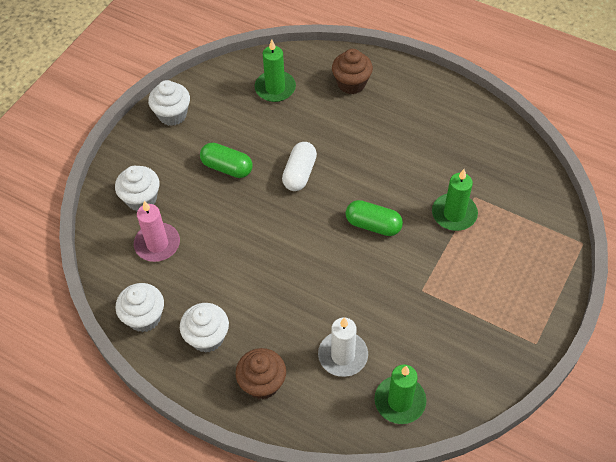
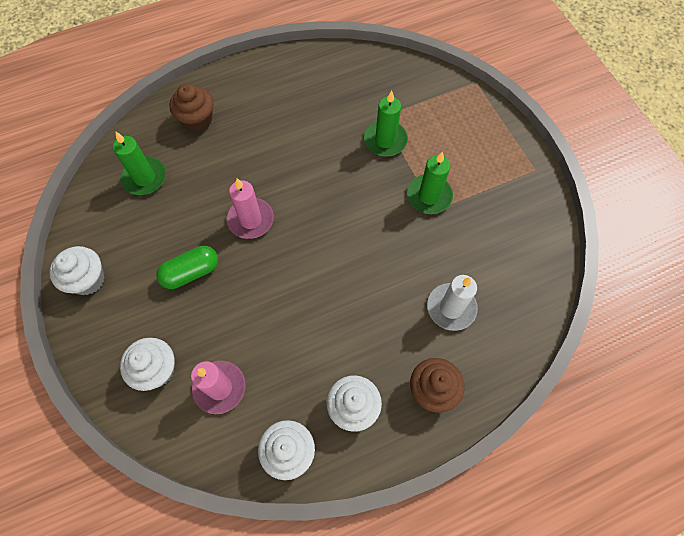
camera: 55 degrees left, 10 degrees up
(299, 173) = (250, 220): white capsule -> pink candle
(373, 225) = (348, 201): green capsule -> none
(400, 401) = (520, 294): green candle -> green candle (429, 196)

